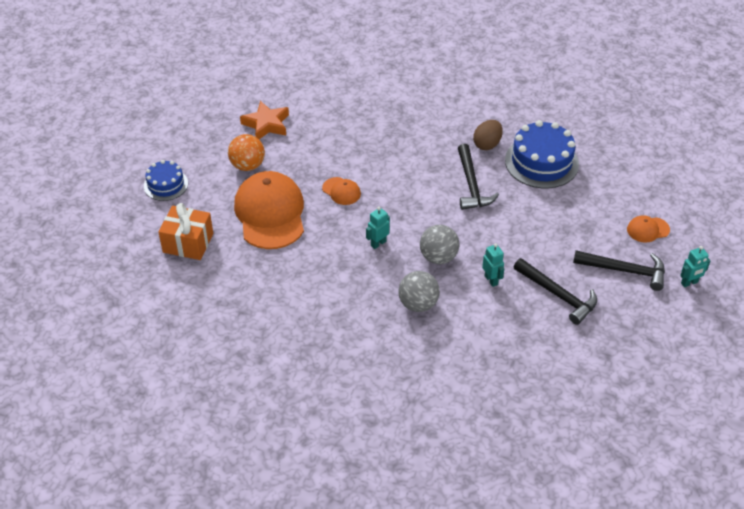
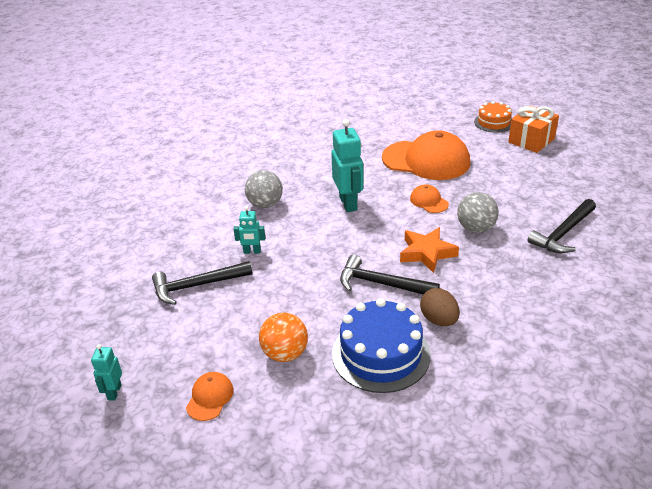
camera: 120 degrees right, 10 degrees down
(166, 185) = (493, 122): blue cake -> orange cake
(188, 243) = (419, 121): orange gift -> orange gift (531, 140)
(247, 165) = (495, 162): orange ball -> orange ball (285, 354)
(266, 124) = (551, 183): orange star -> orange star (427, 253)
(341, 191) = (429, 201): orange cap -> orange cap turned 75 degrees clockwise
(378, 243) = (348, 203): turquoise robot -> turquoise robot, size x1.84
(438, 257) = (304, 231): grey ball -> grey ball (475, 228)
(625, 271) = (177, 347): black hammer -> black hammer (563, 233)

